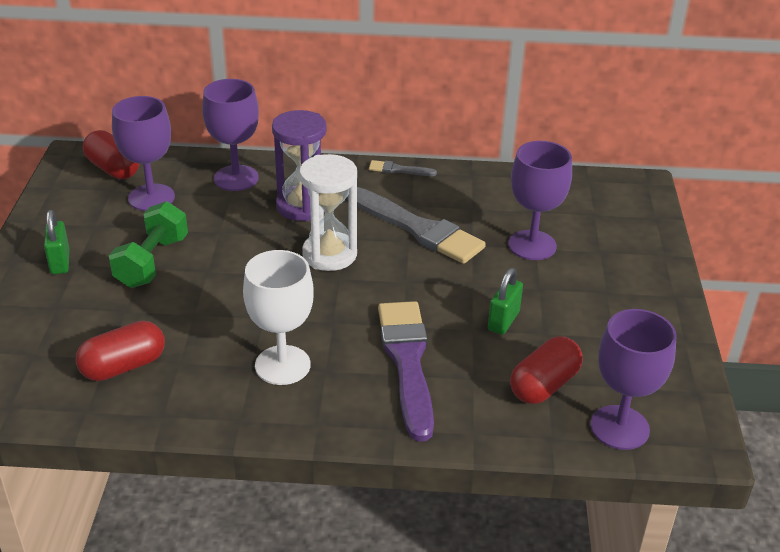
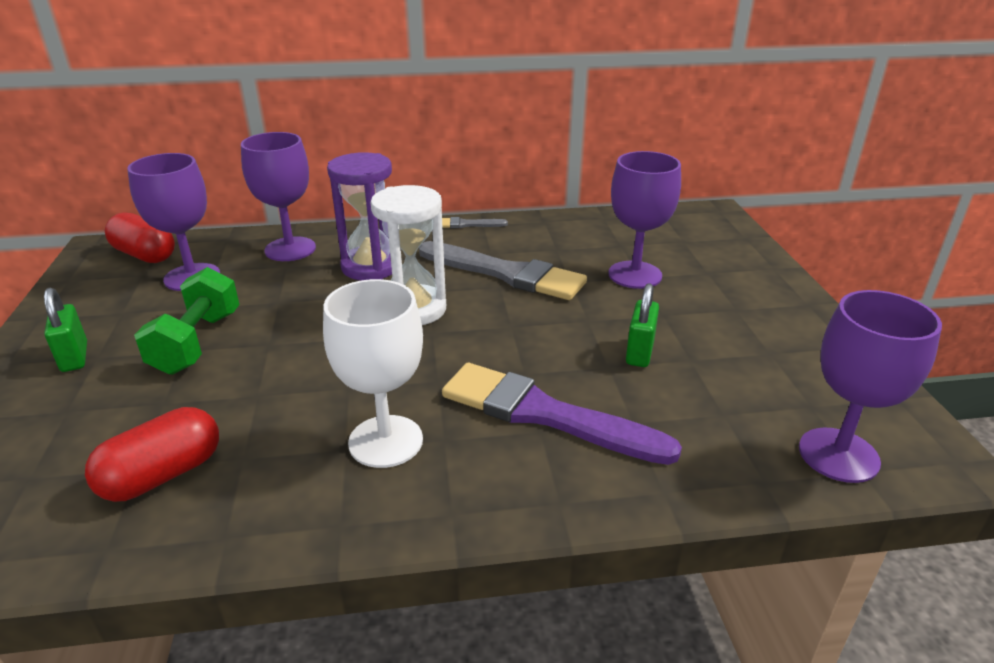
camera: 10 degrees left, 5 degrees down
(407, 362) = (545, 414): purple brush -> purple brush turned 45 degrees counterclockwise
(544, 385) = (721, 418): red capsule -> none

